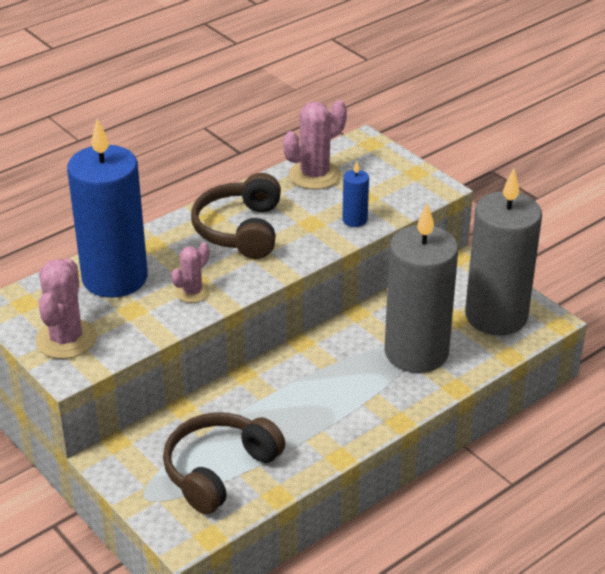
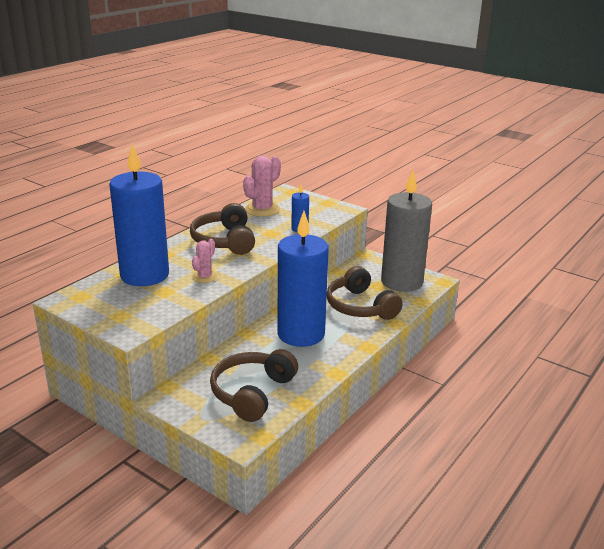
camera: 15 degrees left, 10 degrees down
(66, 339) = (120, 313): pink cactus -> none
(315, 386) = (301, 334): none -> blue candle
(416, 352) = (360, 307): grey candle -> brown headphones

